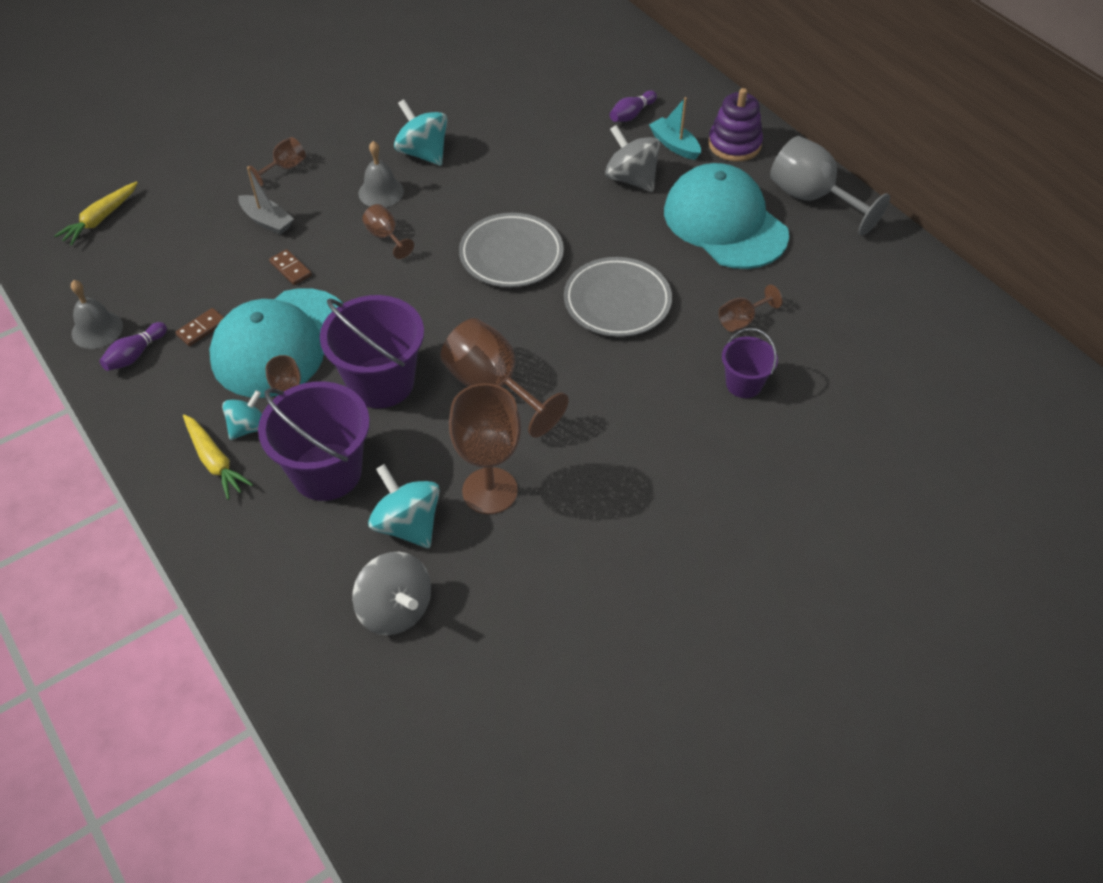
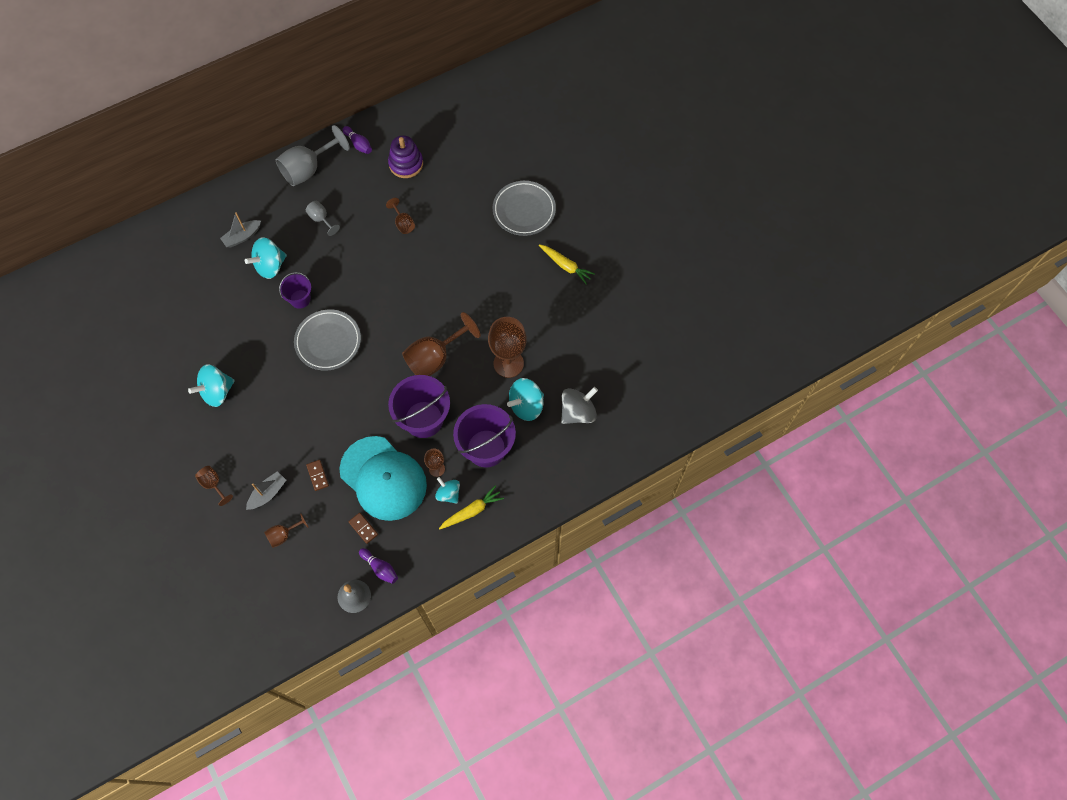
camera: 85 degrees left, 15 degrees up
(100, 219) = (244, 609): yellow carrot -> yellow carrot (565, 266)
(291, 269) = (317, 475): brown domino -> brown domino turned 75 degrees counterclockwise
(381, 192) = (252, 419): grey bell -> none
(385, 237) = (297, 417): brown goblet -> brown goblet (283, 535)
(617, 302) = (378, 286): grey plate -> grey plate (524, 210)
(631, 114) = (205, 258): purple bowling pin -> purple bowling pin (358, 144)
(631, 179) = (270, 266): grey spinning top -> turquoise spinning top
(674, 145) = (242, 237): turquoise boat -> grey boat
(725, 223) = (321, 219): turquoise cap -> grey goblet
(734, 144) = (249, 202): purple stacking toy -> purple stacking toy (406, 164)
(744, 384) = (450, 230): purple bucket -> purple bucket (300, 299)

